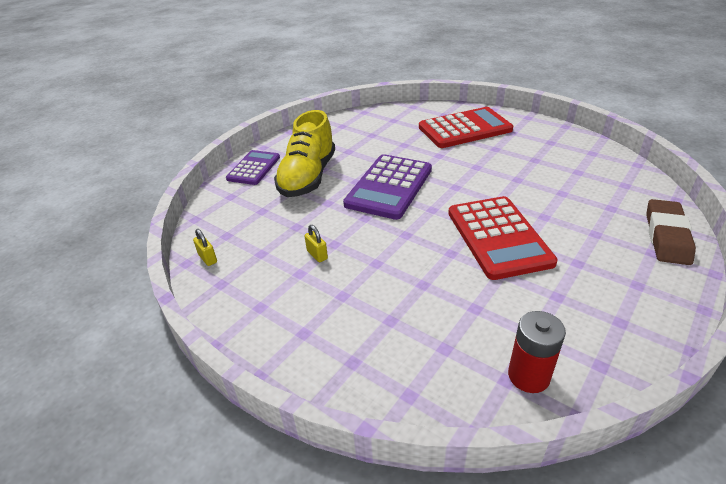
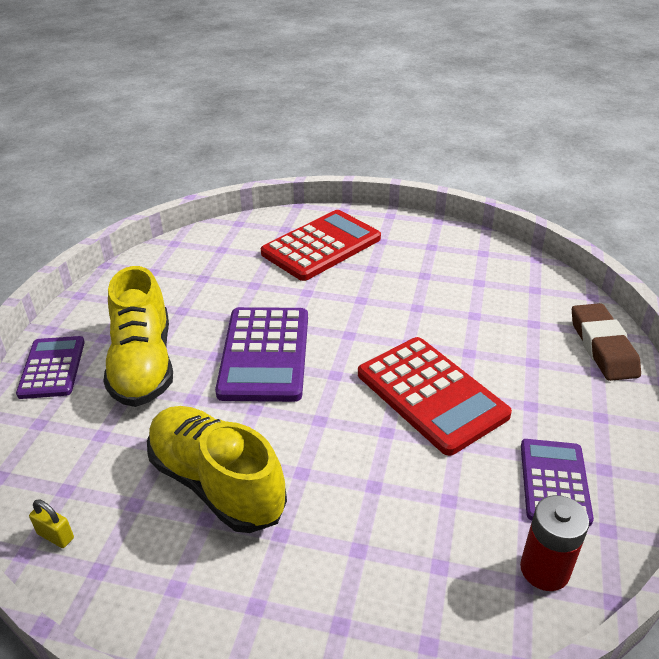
camera: 25 degrees left, 0 degrees up
(317, 255) = (216, 483): yellow padlock -> yellow shoe
(570, 319) = (554, 482): none -> purple calculator

